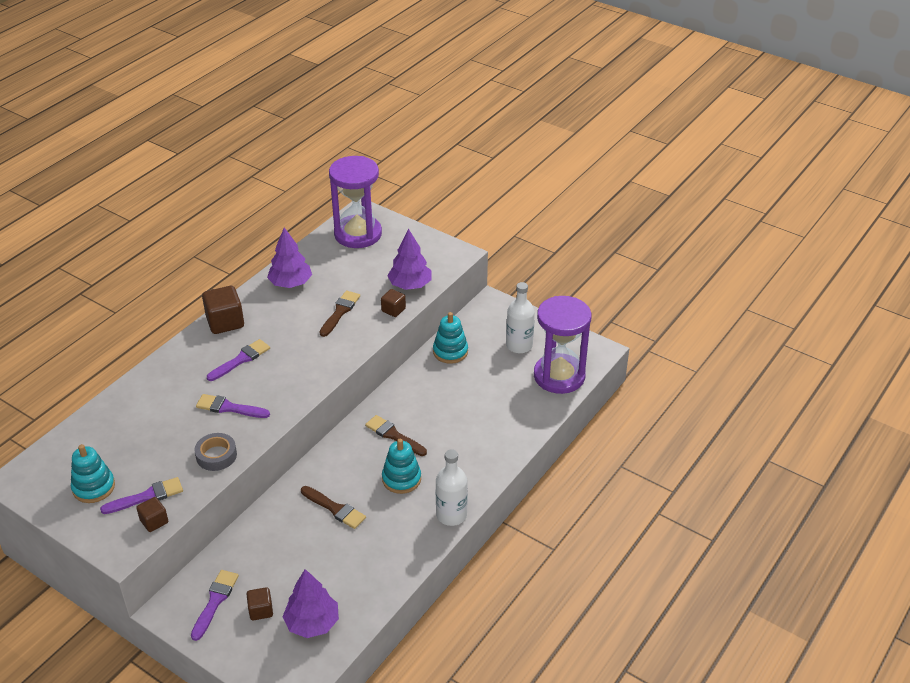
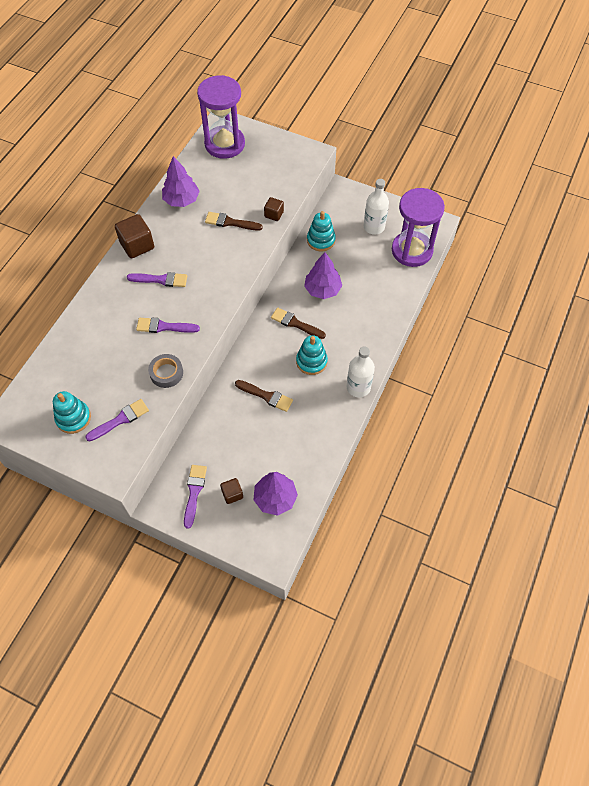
camera: 10 degrees left, 20 degrees up
(154, 521) = (133, 441): brown cube -> none
(241, 360) = (160, 280): purple brush -> purple brush turned 60 degrees clockwise
(340, 312) = (230, 222): brown brush -> brown brush turned 90 degrees counterclockwise
(410, 285) = (281, 188): purple tree -> purple tree (322, 289)

